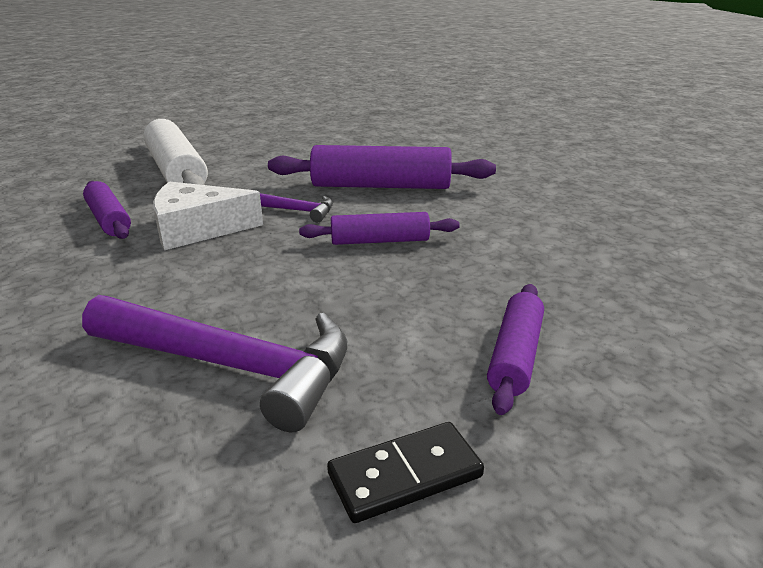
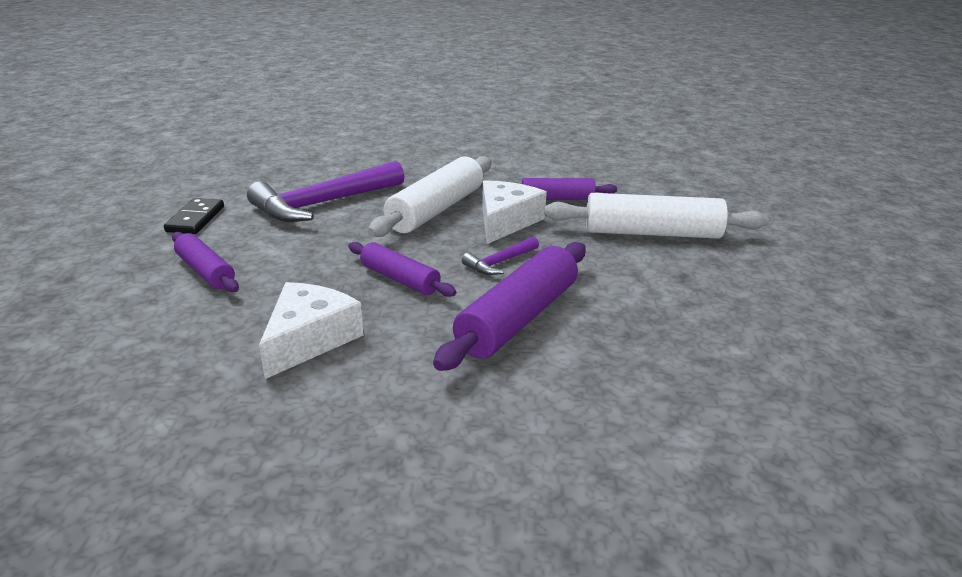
camera: 120 degrees right, 0 degrees up
(192, 273) = (436, 210): none -> white rolling pin
(379, 241) = (400, 279): purple rolling pin -> purple rolling pin turned 75 degrees counterclockwise
(519, 243) = (309, 339): none -> white cheese

